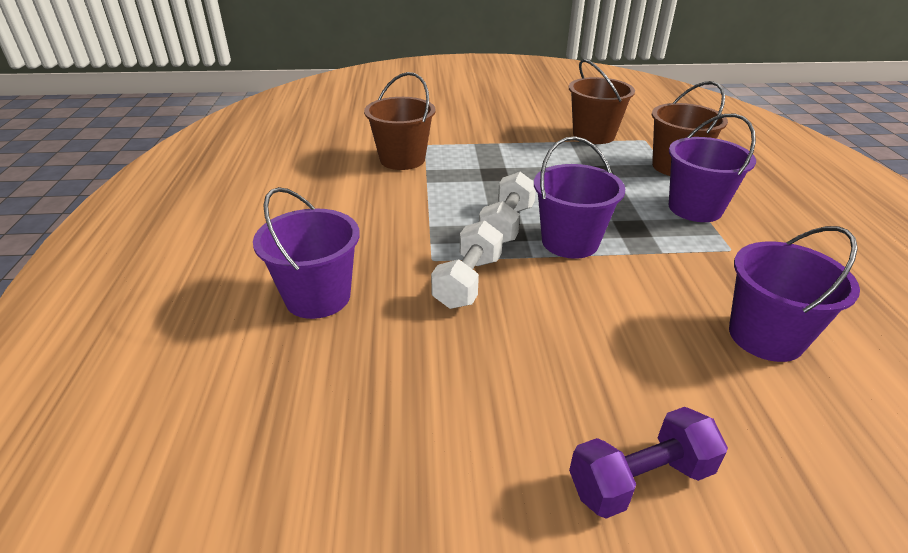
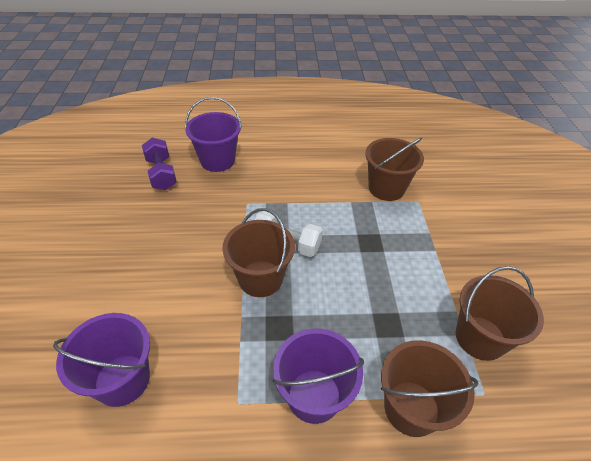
camera: 90 degrees right, 10 degrees up
(468, 282) = (220, 218): white dumbbell -> none
(570, 242) = (260, 278): purple bucket -> brown bucket
(640, 479) = (50, 272): purple dumbbell -> purple dumbbell (161, 174)

